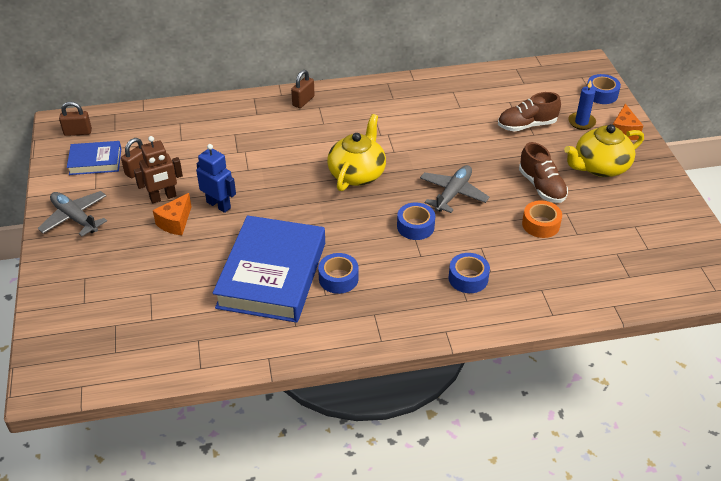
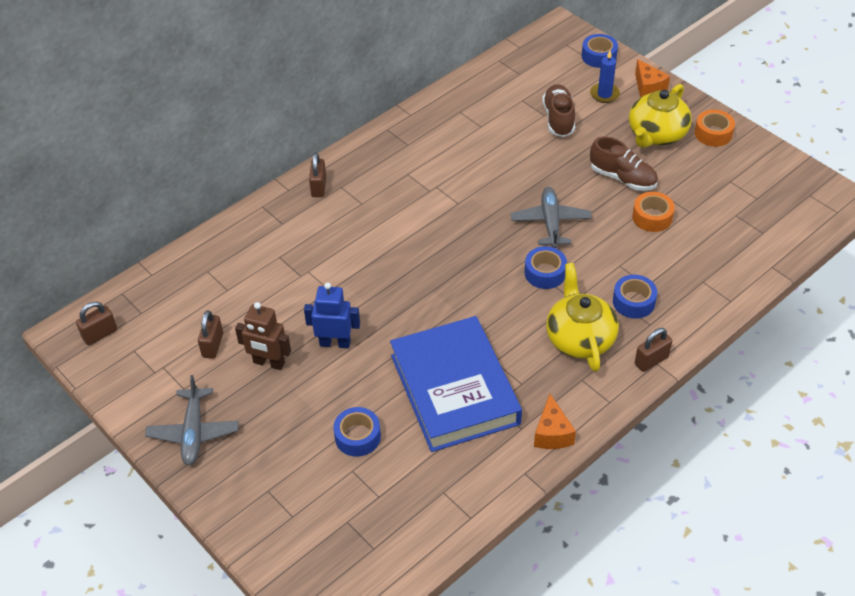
camera: 30 degrees left, 5 degrees up
(75, 218) = (194, 432): grey plane -> grey plane turned 105 degrees counterclockwise
(95, 161) = (154, 358): blue book -> none
(163, 197) = (269, 363): brown robot -> brown robot turned 75 degrees clockwise
(175, 223) = (308, 384): orange cheese -> orange cheese (552, 433)
(338, 278) = (520, 361): blue tape -> blue tape (357, 437)
(357, 173) = (443, 243): yellow teapot -> yellow teapot (579, 338)
(443, 327) = (651, 360): none -> brown padlock
(526, 125) = (558, 119): brown shoe -> brown shoe turned 135 degrees clockwise
(651, 185) = (713, 133): none -> orange tape

